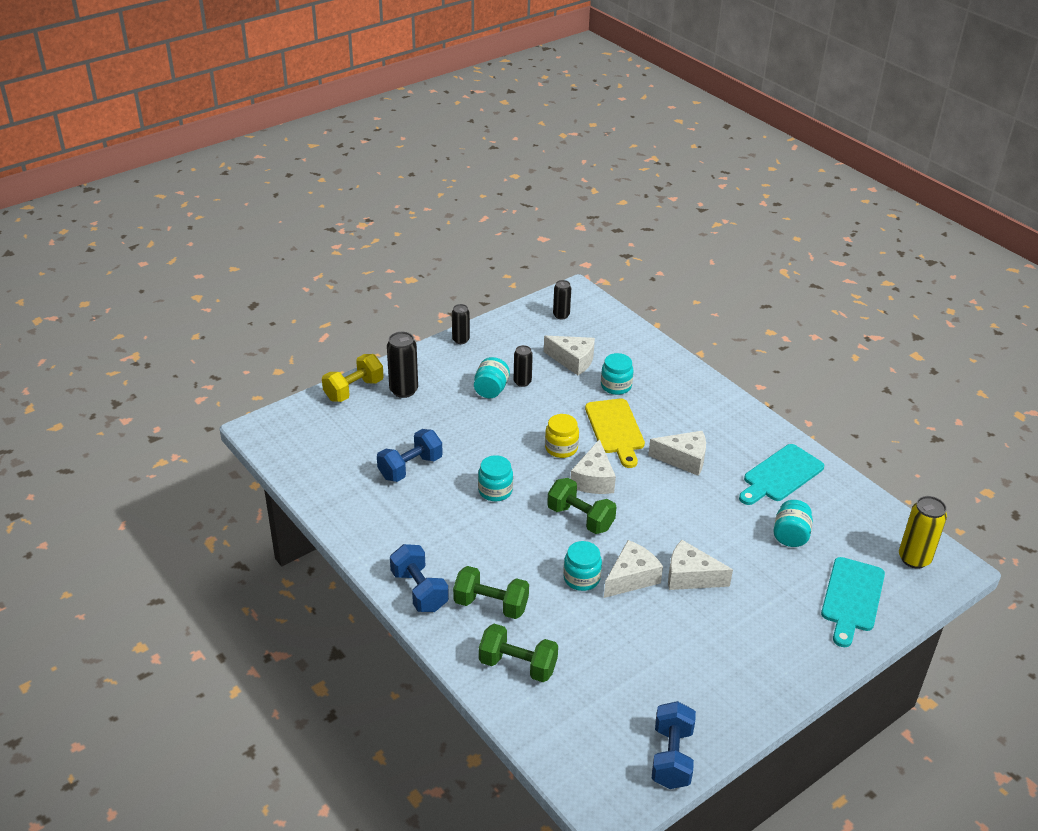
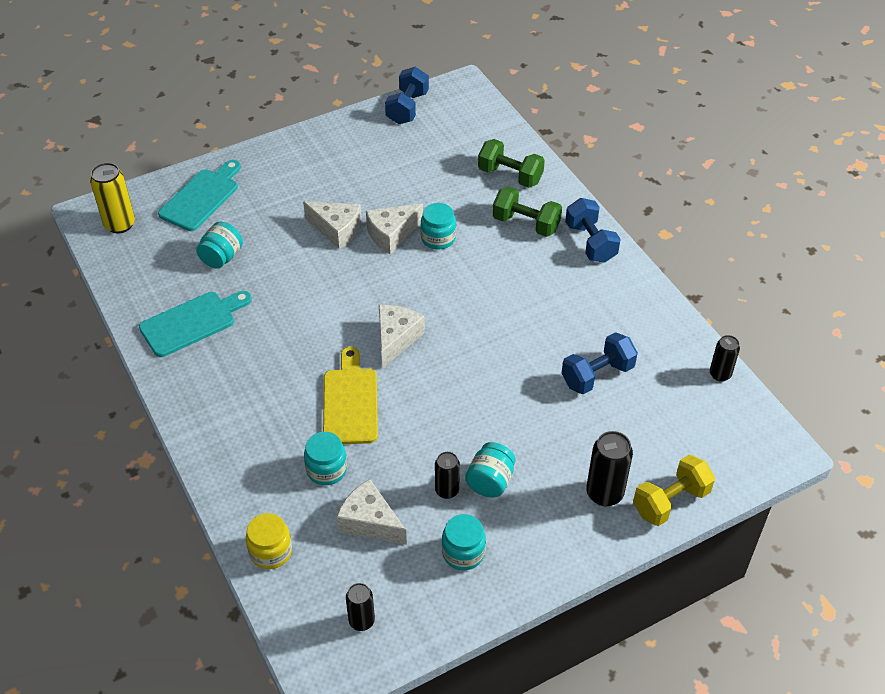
camera: 170 degrees left, 10 degrees up
(461, 340) = (521, 583): black can -> black can (720, 374)
(495, 491) = (505, 336): turquoise jar -> turquoise jar (463, 553)
(561, 448) = (421, 383): yellow jar -> yellow jar (270, 552)
(580, 518) = (423, 296): green dumbbell -> none
(684, 459) = (287, 353): white cheese -> none

